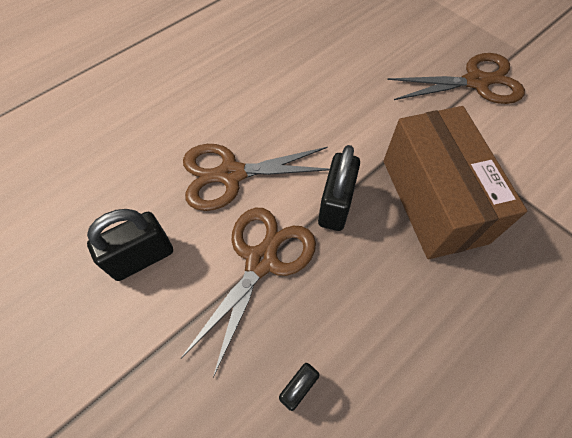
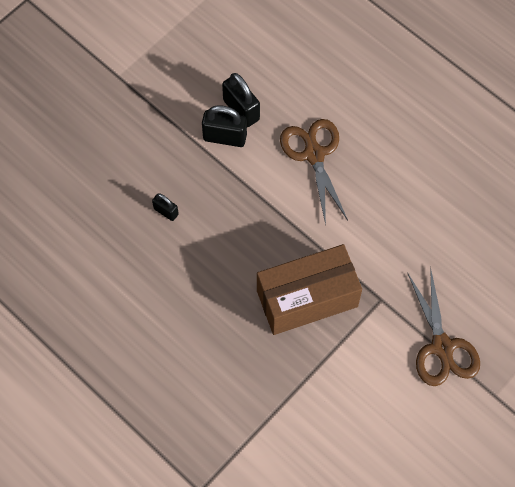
camera: 85 degrees right, 5 degrees up
(262, 260) = (246, 183): brown scissors -> none
(335, 205) = (295, 229): black padlock -> black padlock (225, 137)

